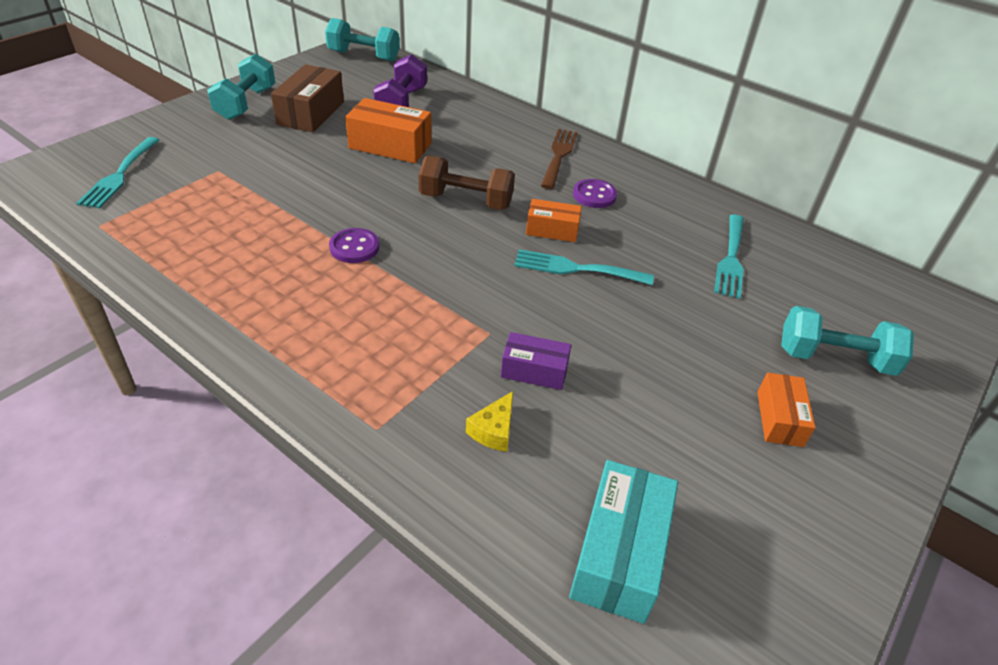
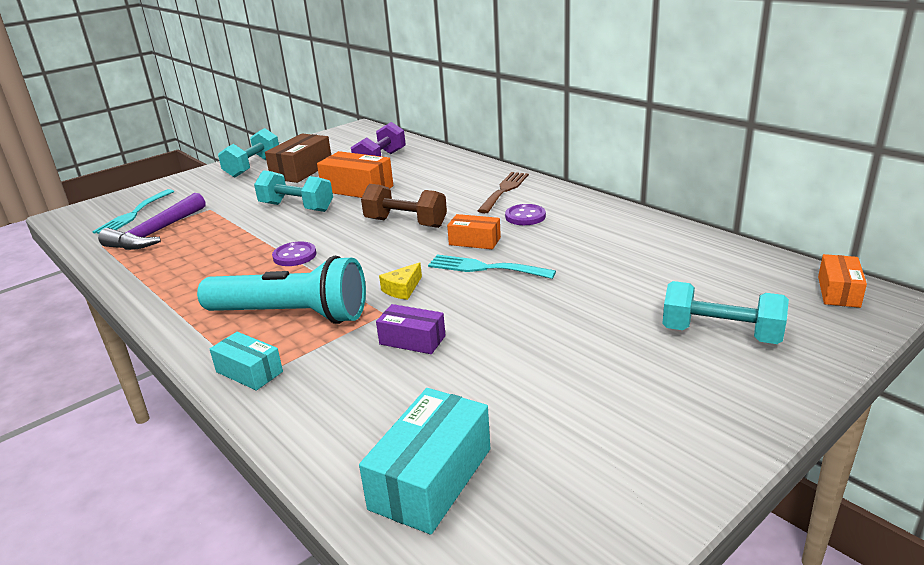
camera: 15 degrees right, 15 degrees down
(163, 207) = (156, 233): none -> purple hammer
(363, 56) = (363, 133): turquoise dumbbell -> turquoise dumbbell (296, 207)
(368, 420) = (249, 372): none -> turquoise box
(385, 336) = (291, 315): none -> turquoise flashlight
(494, 430) = (355, 382): yellow cheese -> yellow cheese (402, 289)
(731, 259) = (641, 259): turquoise fork -> none
(779, 419) = (641, 380): orange box -> orange box (838, 292)

